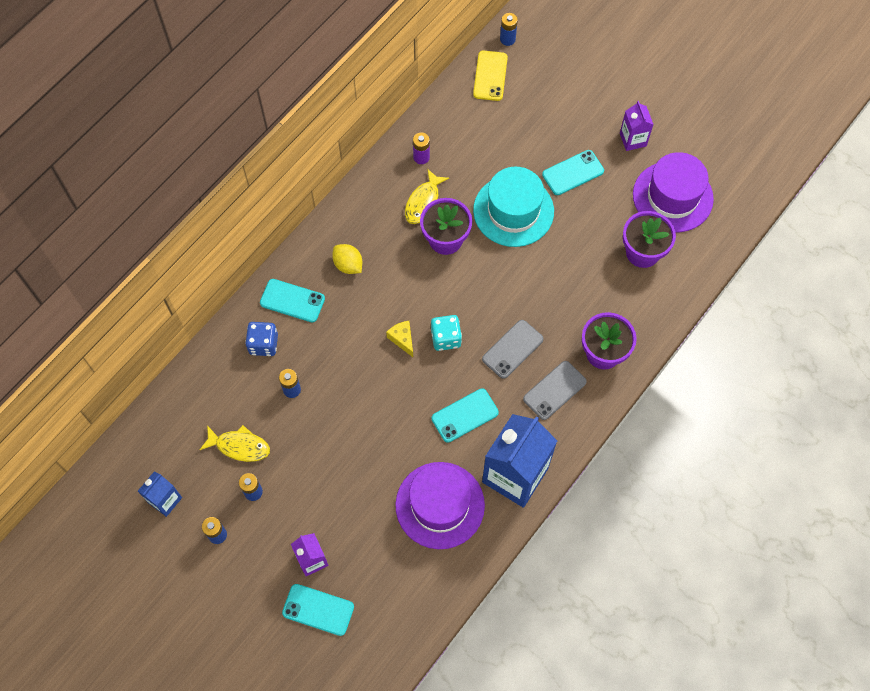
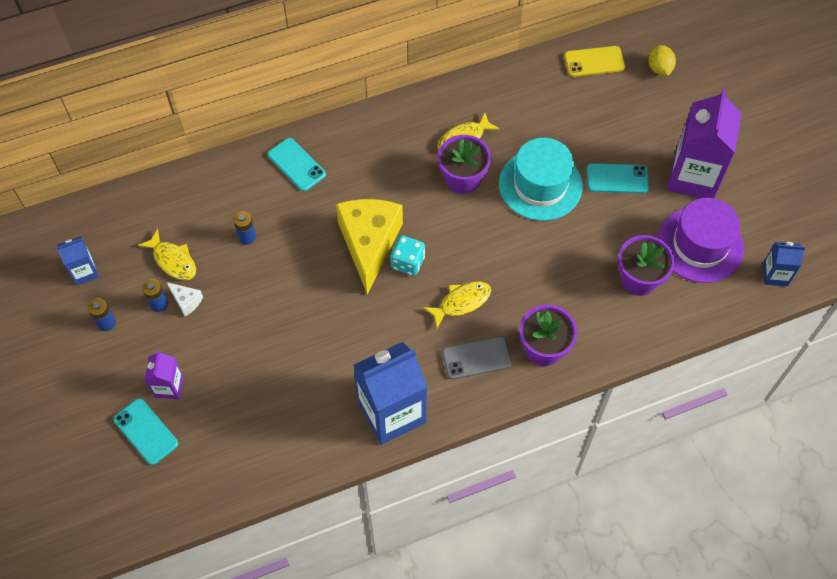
camera: 30 degrees right, 5 degrees down
(263, 344) = (249, 188): blue dice -> none
(276, 476) = (186, 301): none -> white cheese
(348, 265) = (363, 159): yellow lemon -> yellow lemon (659, 68)
(402, 339) = (369, 244): yellow cheese -> yellow cheese, size x2.49
(421, 157) = (486, 101): purple battery -> none
(440, 505) = (308, 401): purple hat -> none
(465, 415) = (381, 337): turquoise phone -> none
(490, 76) = (594, 62): yellow phone -> yellow phone turned 45 degrees clockwise
(507, 39) = (630, 38): blue battery -> none
(512, 349) = (461, 302): grey phone -> yellow fish
(633, 139) = (693, 177): purple carton -> purple carton, size x2.02
(744, 192) = (775, 275): none -> blue carton

